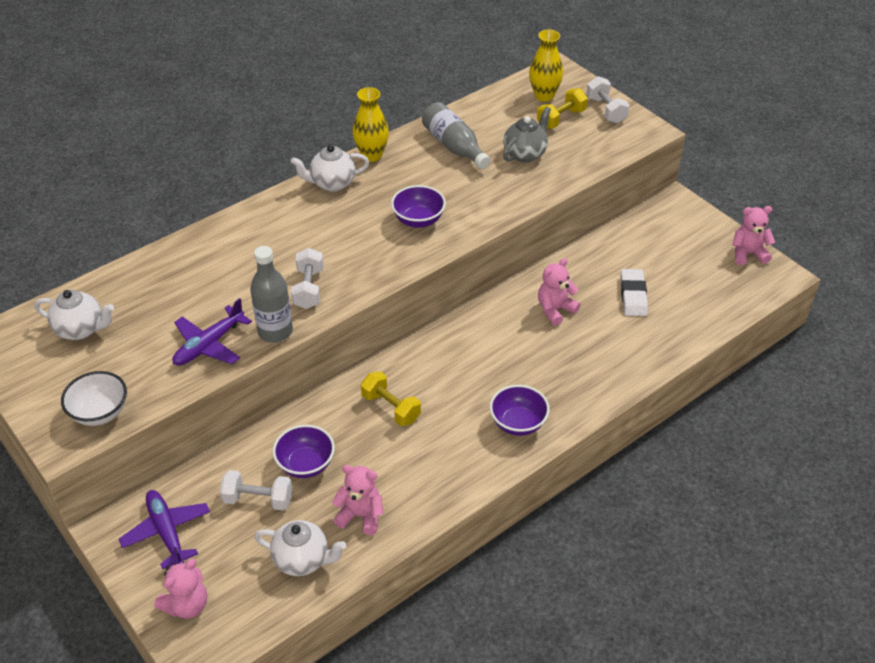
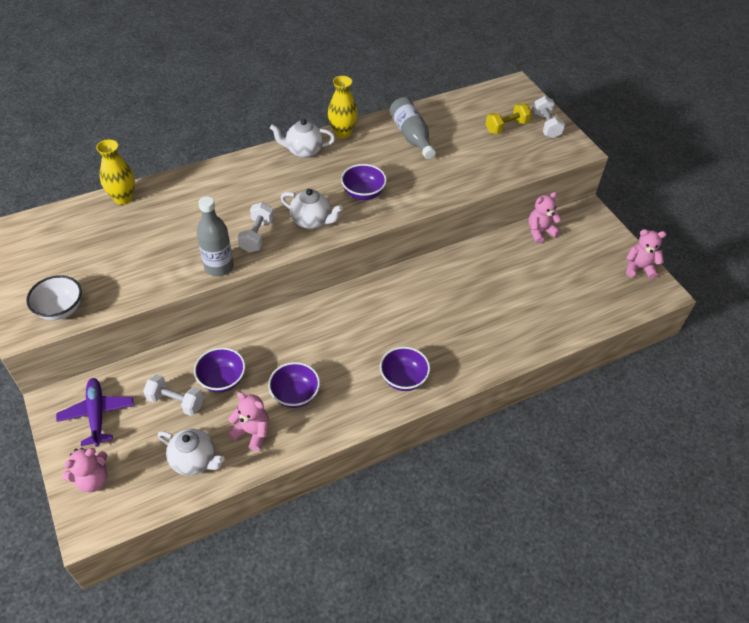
camera: 10 degrees right, 5 degrees up
(81, 329) = (69, 237): white teapot -> white teapot (311, 221)
(209, 345) = (163, 268): purple plane -> none
(391, 408) = (304, 345): yellow dumbbell -> none
(397, 465) = (295, 395): none -> purple bowl
(525, 154) = (468, 152): grey teapot -> none
(544, 96) = (498, 105): yellow vase -> yellow vase (123, 198)
(555, 310) = (462, 287): pink teddy bear -> pink teddy bear (540, 232)
(633, 295) = (531, 286): white eraser -> none

